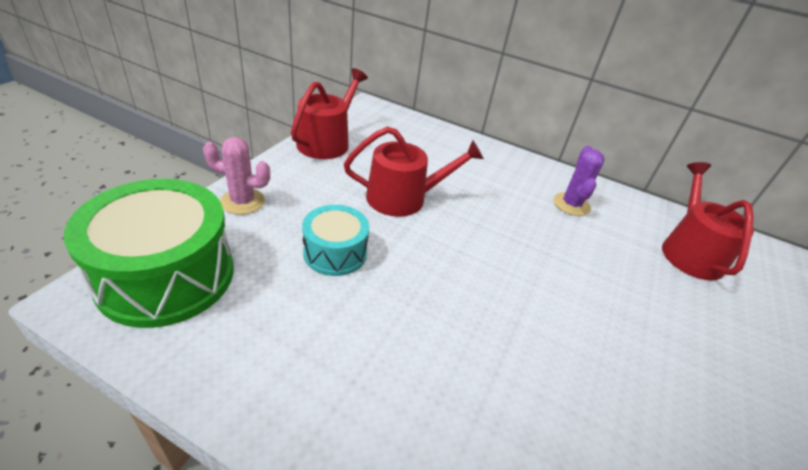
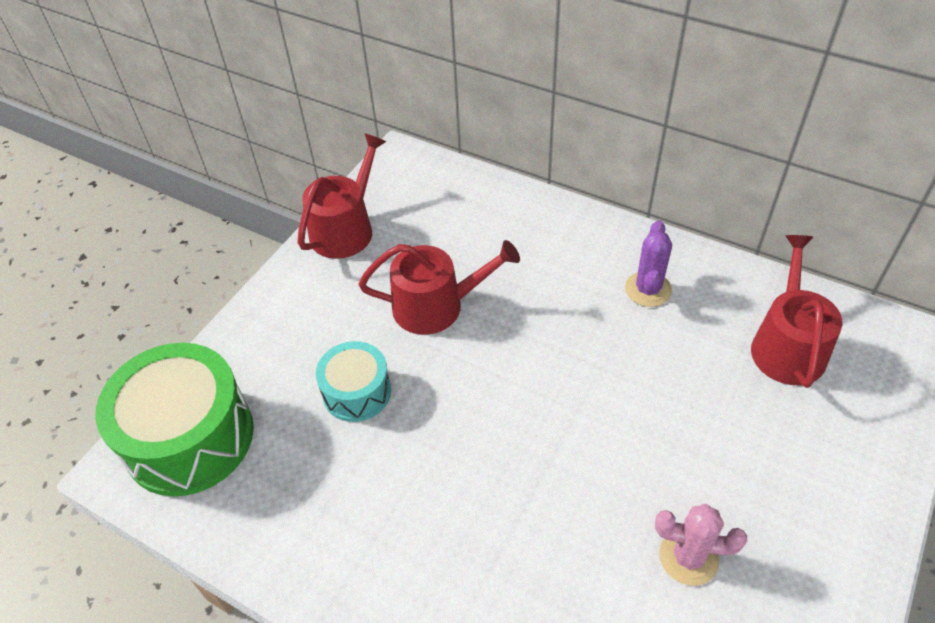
camera: 10 degrees right, 10 degrees up
(242, 201) = (254, 334): pink cactus -> pink cactus (688, 557)

